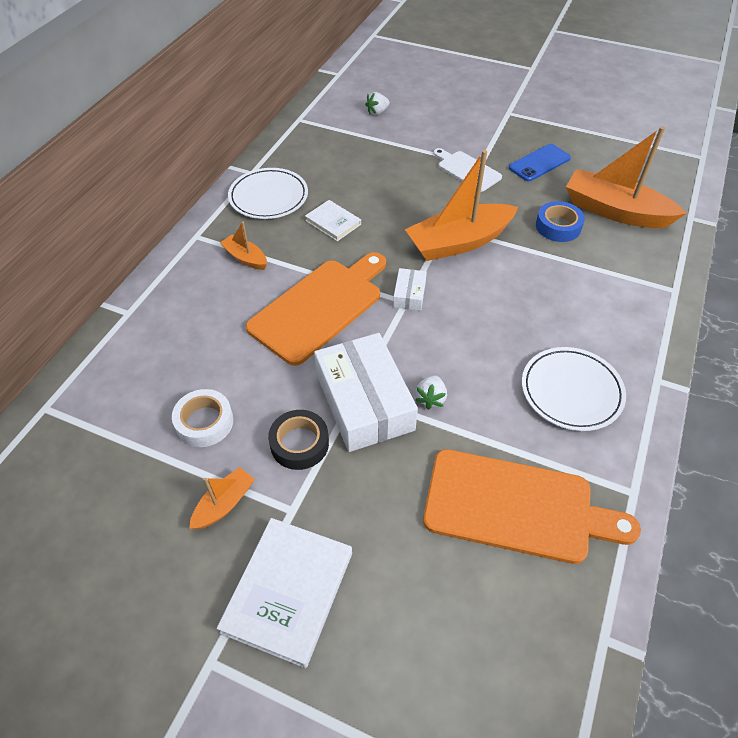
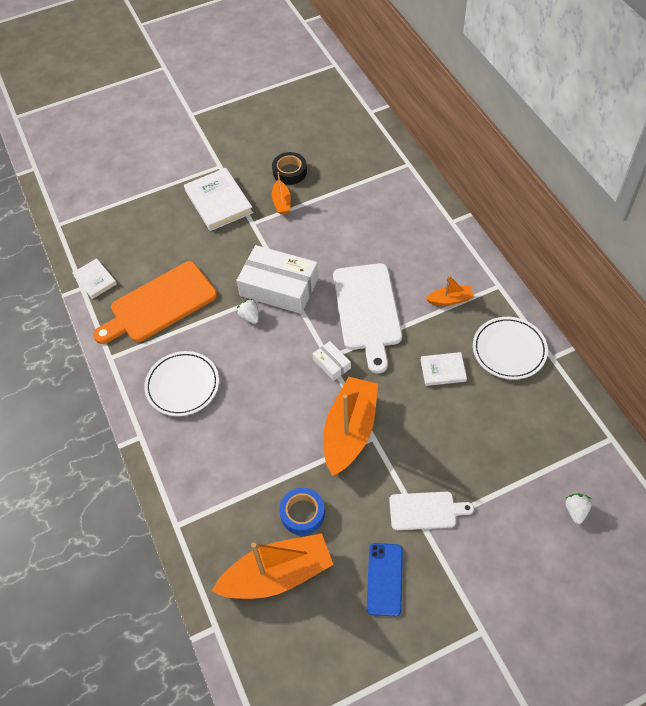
camera: 135 degrees right, 5 degrees up
(204, 422) = (335, 217): white tape -> none
(299, 443) = (283, 246): black tape -> black tape (289, 172)
(320, 307) = (367, 311): orange cutting board -> white cutting board
(575, 633) = (95, 280): none -> white book

